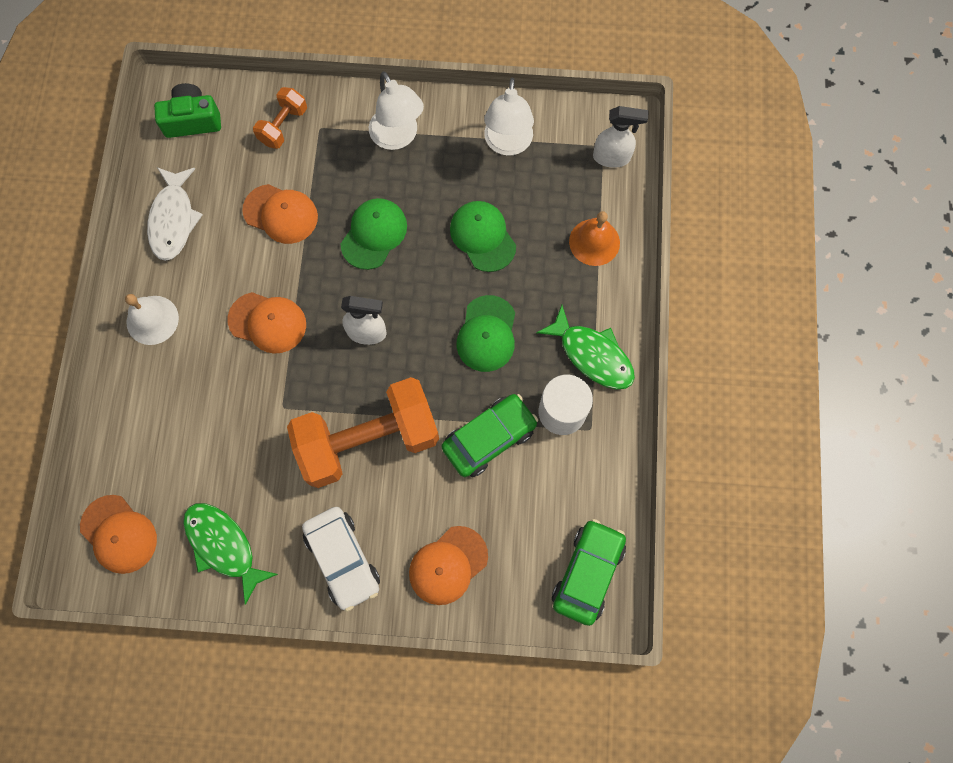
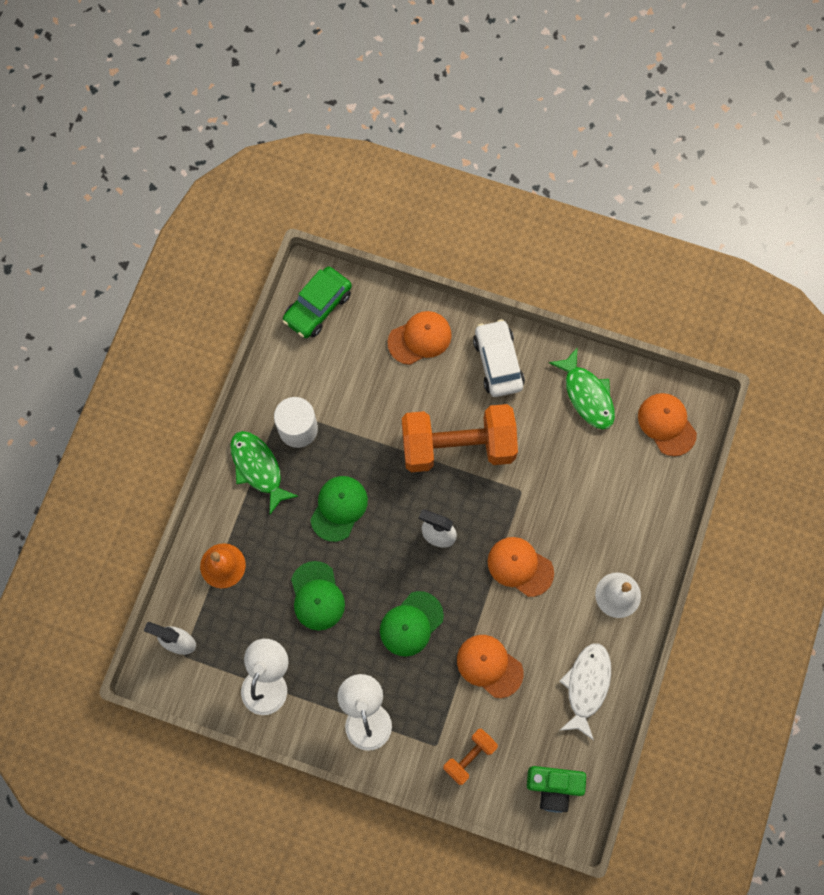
camera: 165 degrees left, 0 degrees up
(489, 438) = (362, 423): green car -> none

